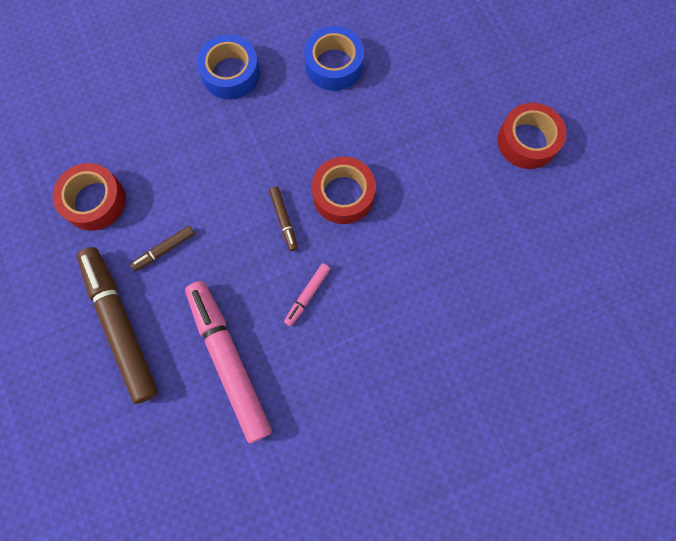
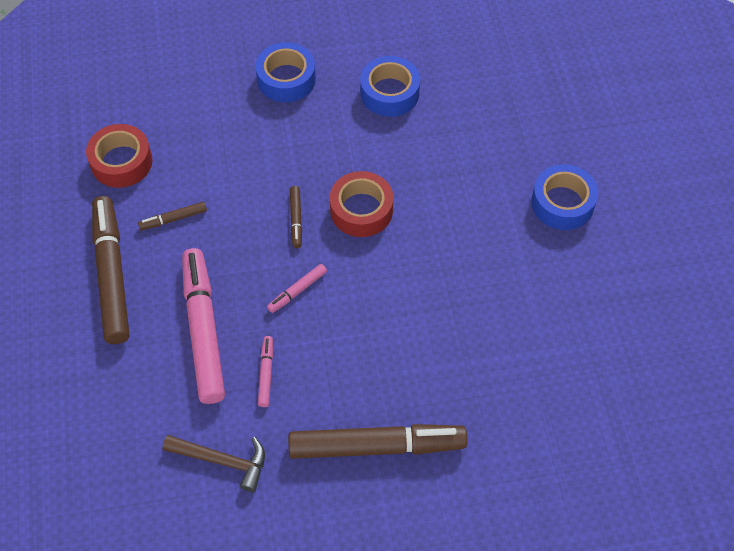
camera: 15 degrees right, 15 degrees down
(288, 494) = (223, 461): none -> brown hammer
(303, 390) = (266, 373): none -> pink marker
(430, 438) = (377, 446): none -> brown marker
(527, 141) = (562, 203): red tape -> blue tape

